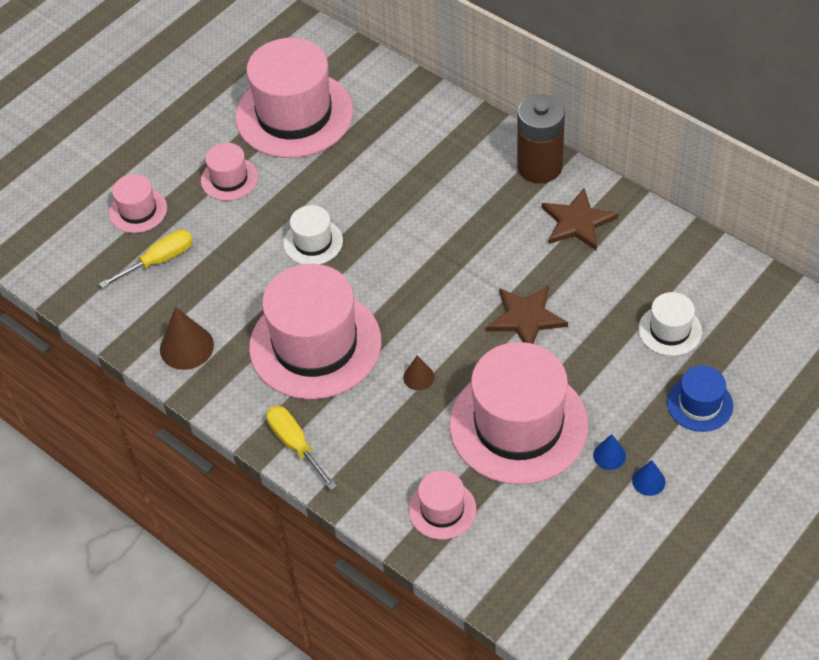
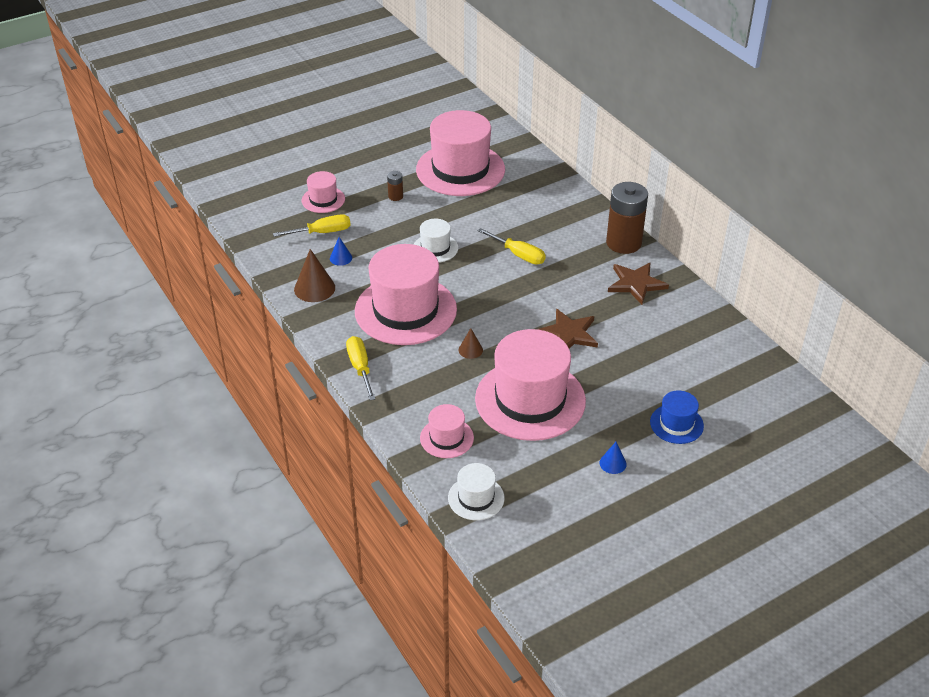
camera: 15 degrees right, 10 degrees down
(229, 179) = (395, 196): pink hat -> brown battery
(419, 221) = (518, 254): none -> yellow screwdriver
(609, 455) = (590, 438): blue cone -> blue cone (341, 258)
(670, 330) = (675, 370): white hat -> white hat (476, 498)

